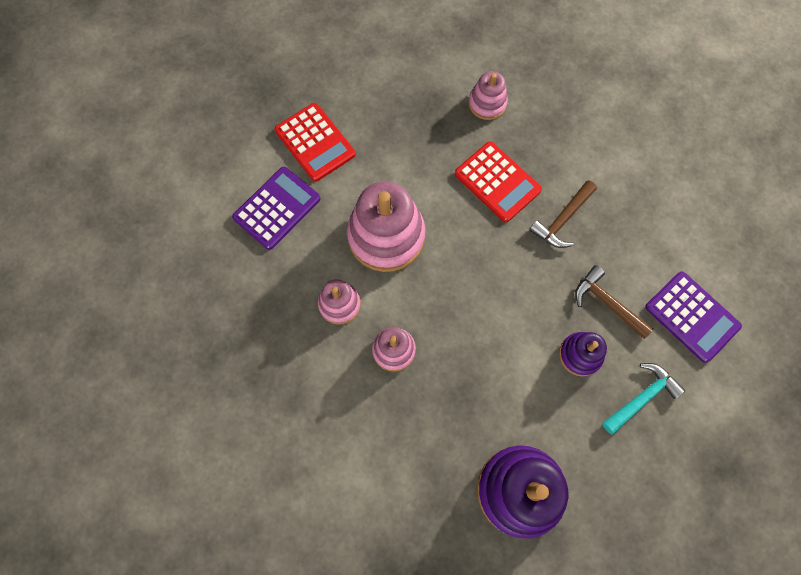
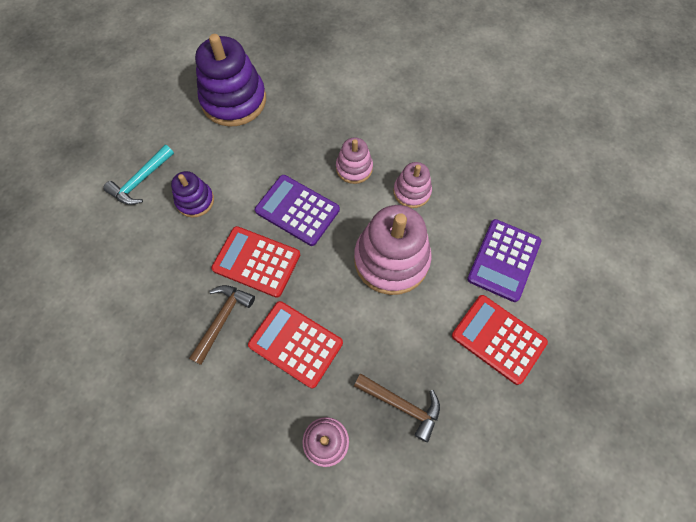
camera: 165 degrees right, 5 degrees down
(521, 268) = (256, 262): none -> red calculator
(607, 303) = (173, 249): brown hammer -> brown hammer (402, 405)
(691, 317) = (93, 256): purple calculator -> purple calculator (297, 210)

